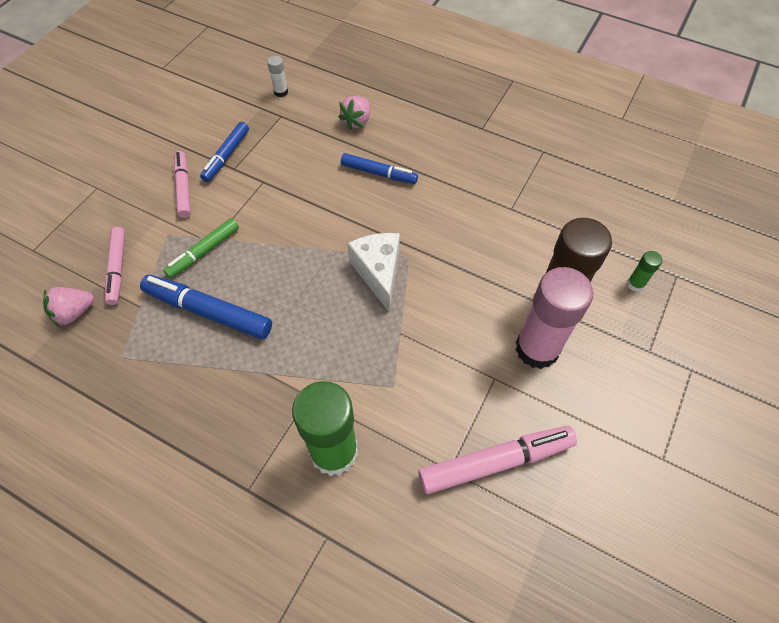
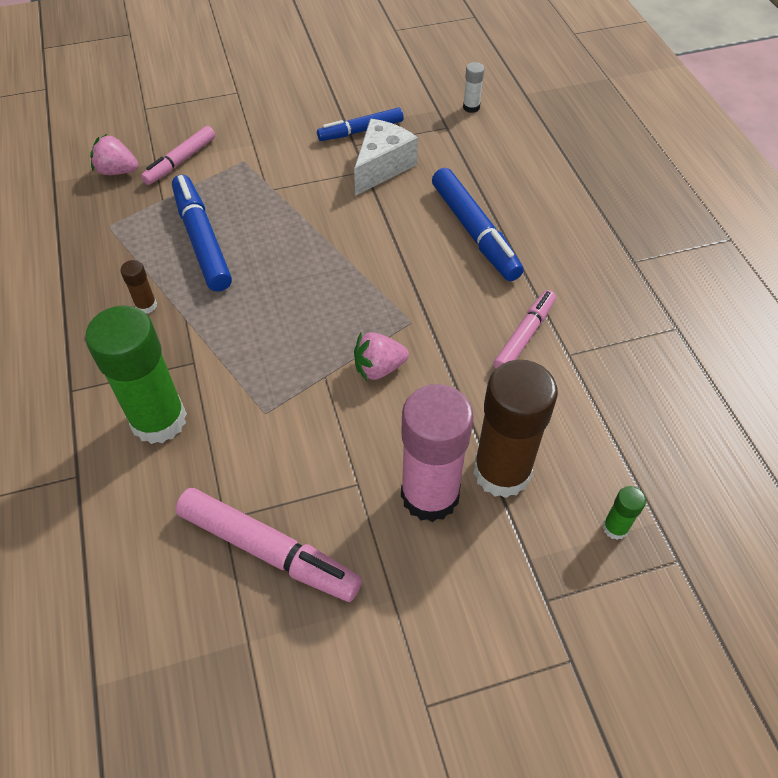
camera: 45 degrees right, 5 degrees down
(183, 188) = (297, 134): pink marker -> pink marker (524, 336)
(204, 252) = (253, 193): green marker -> none
(227, 388) = (146, 306): none -> brown glue stick
(357, 121) = (510, 175): pink strawberry -> pink strawberry (379, 368)
(378, 273) = (368, 313): white cheese -> white cheese (382, 167)
(379, 173) = (474, 232): blue marker -> blue marker, size x1.54

